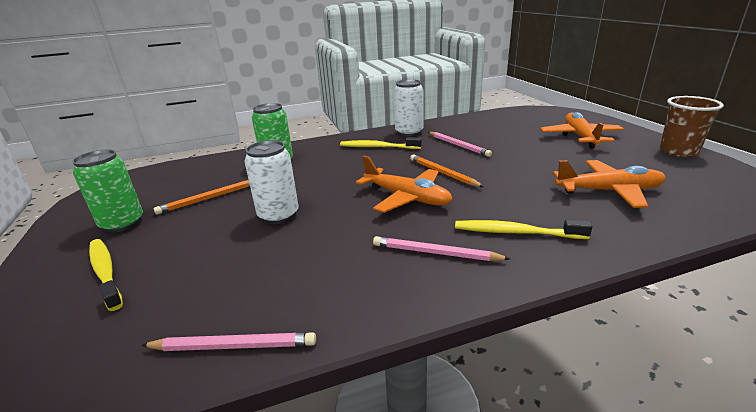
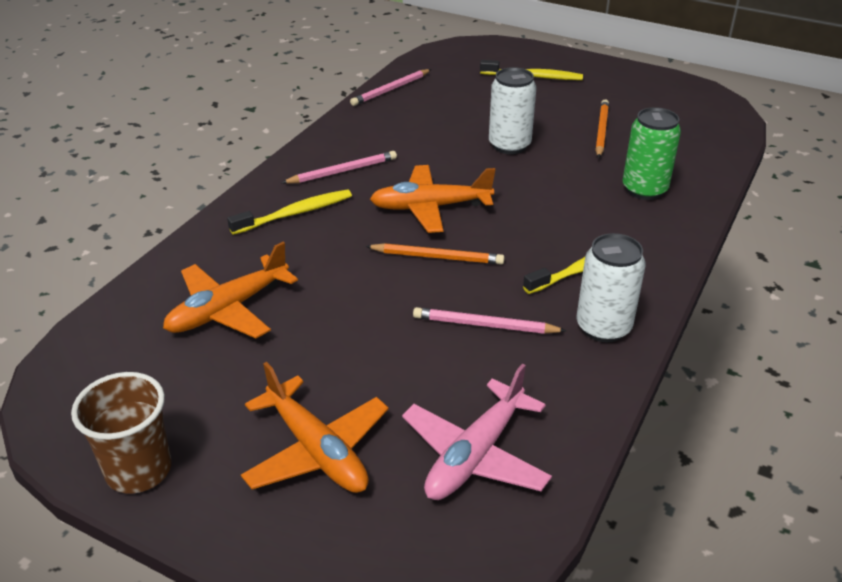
camera: 135 degrees right, 10 degrees up
(122, 223) = (608, 93): green can -> none
(512, 123) = (475, 455): none -> pink plane

